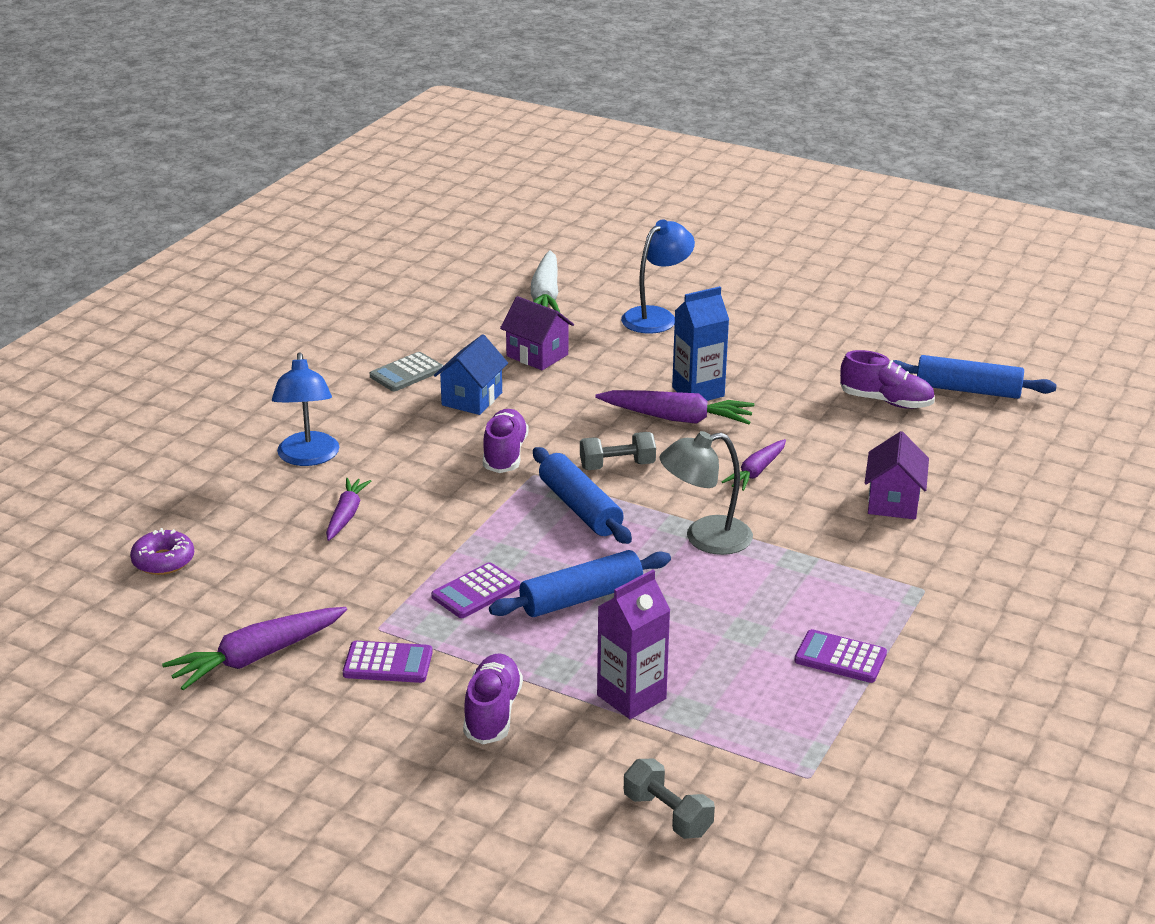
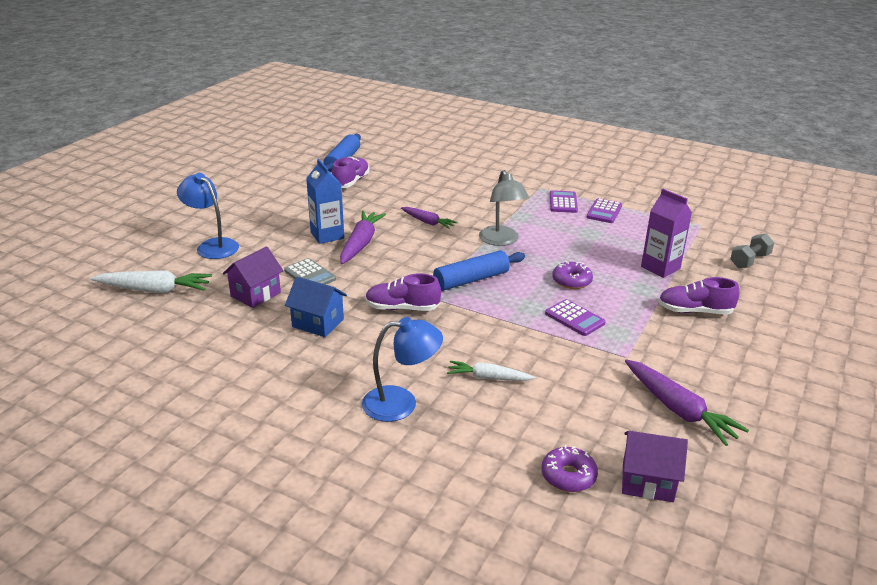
camera: 90 degrees left, 0 degrees up
(346, 515) = (488, 378): purple carrot -> white carrot
(388, 663) = (663, 351): purple calculator -> purple calculator (563, 202)
(407, 373) = (266, 356): grey calculator -> grey calculator (310, 275)
(581, 598) = (571, 281): blue rolling pin -> purple donut
(617, 466) = (419, 266): grey dumbbell -> none
(893, 502) = (459, 188): purple house -> purple house (647, 482)

